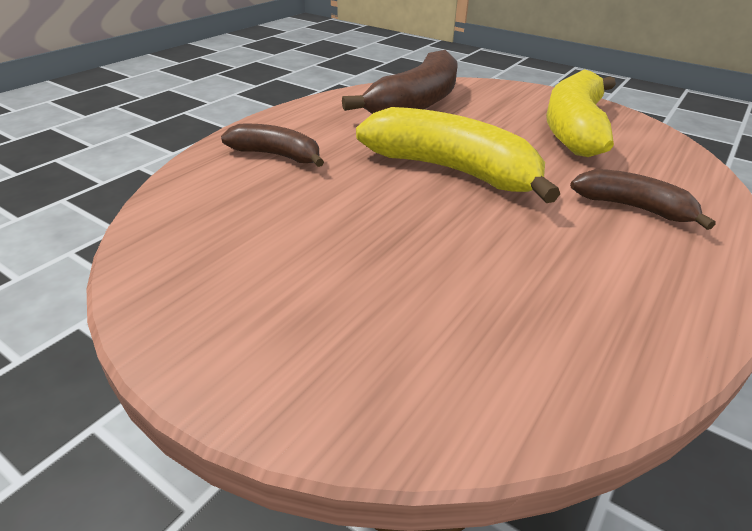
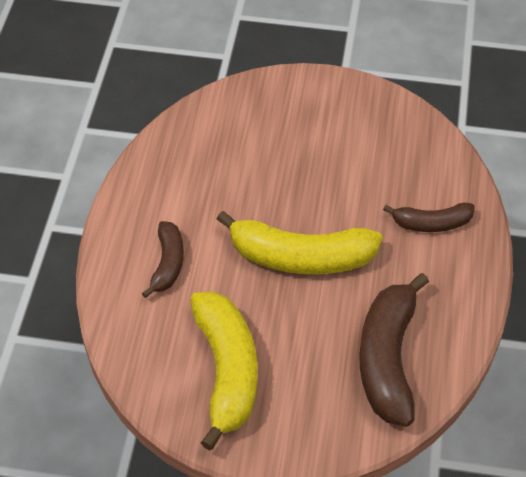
camera: 155 degrees right, 15 degrees up
(633, 208) = (167, 264): brown banana -> brown banana turned 90 degrees counterclockwise

